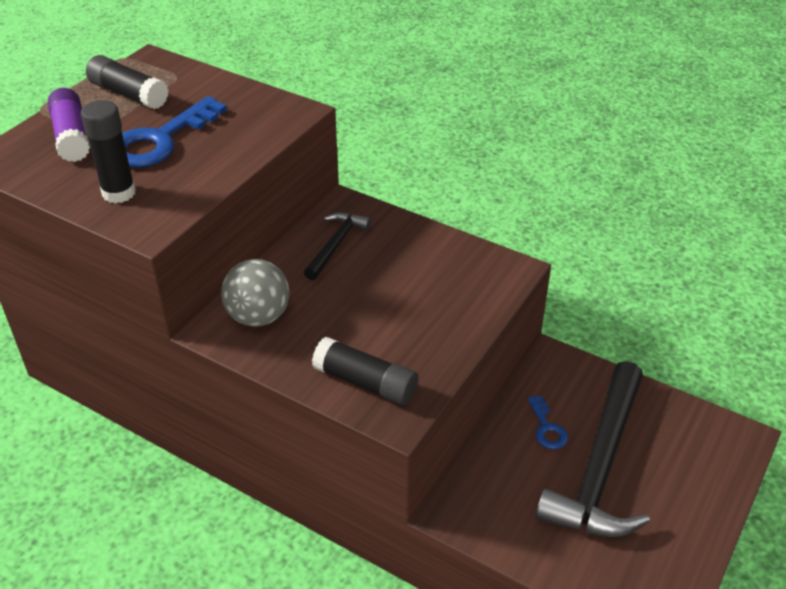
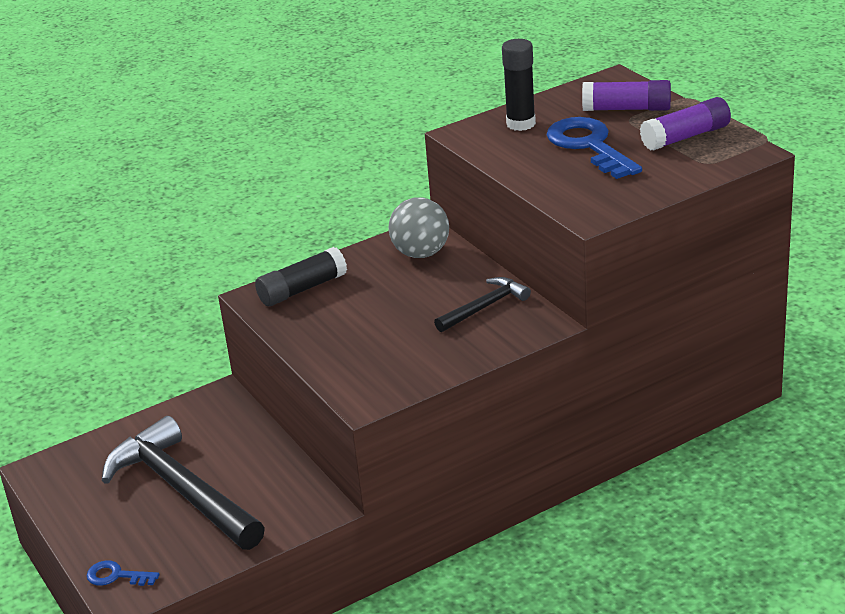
camera: 120 degrees right, 10 degrees down
(129, 94) = (686, 137): black glue stick -> purple glue stick
(336, 245) = (485, 307): black hammer -> black hammer turned 90 degrees counterclockwise
(547, 428) = (248, 474): blue key -> blue key (116, 576)

